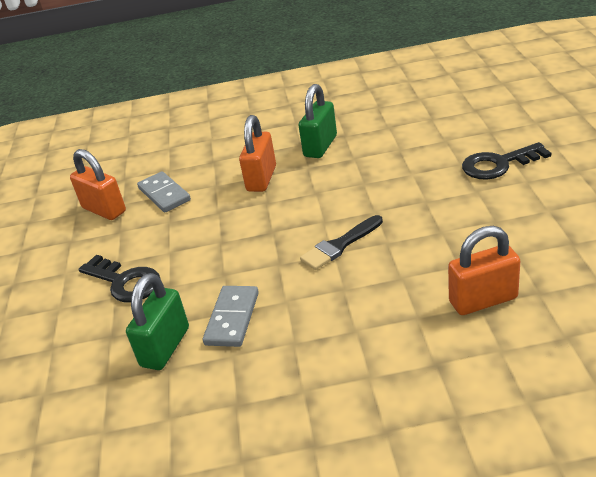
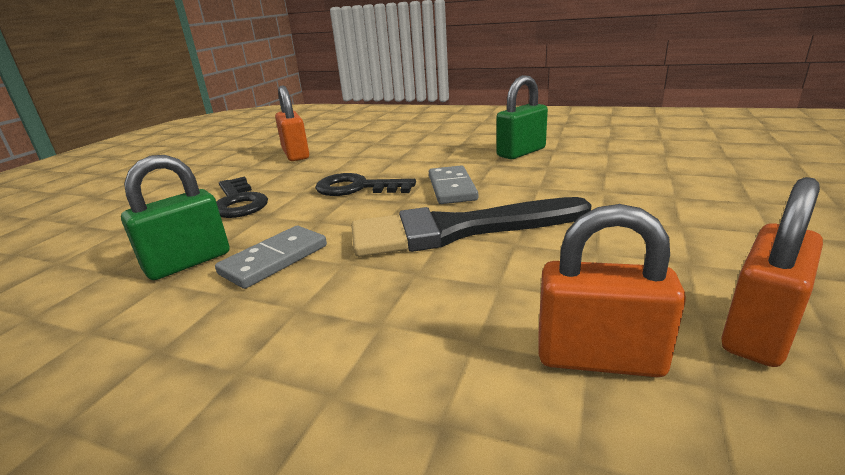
camera: 25 degrees right, 10 degrees down
(164, 194) = (350, 155): grey domino -> grey domino (452, 188)
(261, 179) = (440, 162): orange padlock -> orange padlock (758, 331)
(339, 245) = (457, 230): black brush -> black brush, size x1.87
(498, 164) = (732, 207): black key -> black key (357, 188)

